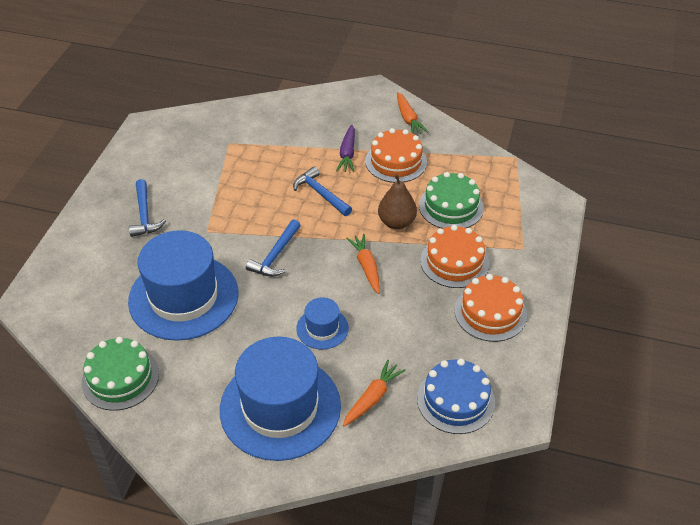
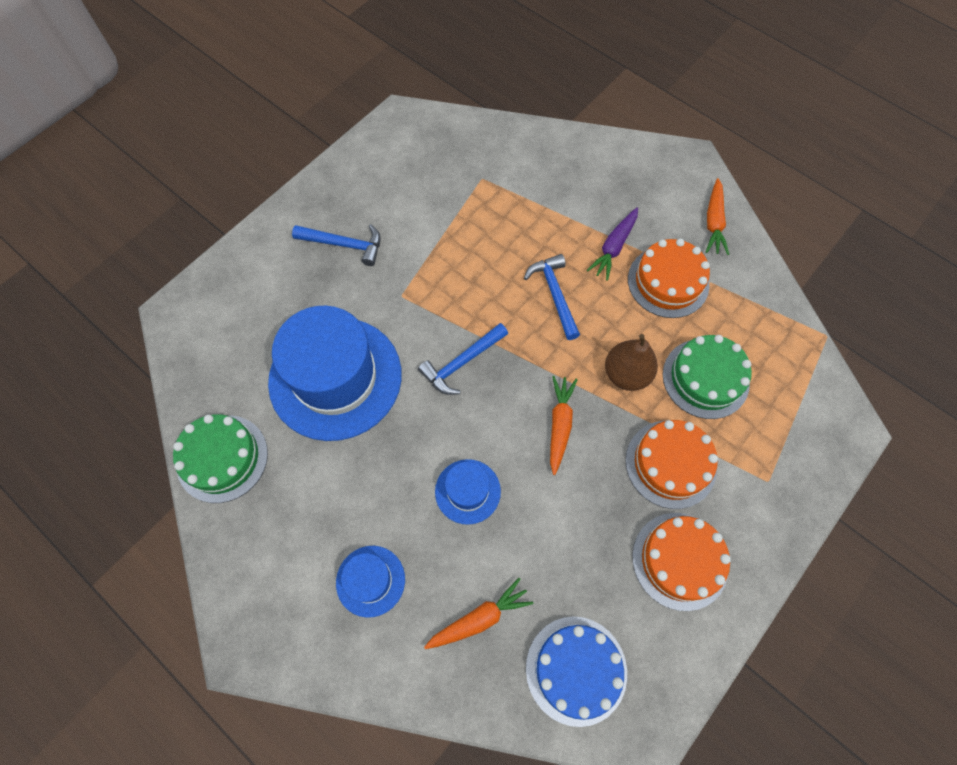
camera: 25 degrees right, 20 degrees up
(144, 215) = (344, 245): blue hammer -> blue hammer turned 90 degrees counterclockwise
(280, 407) = (370, 581): blue hat -> blue hat, size x0.46

